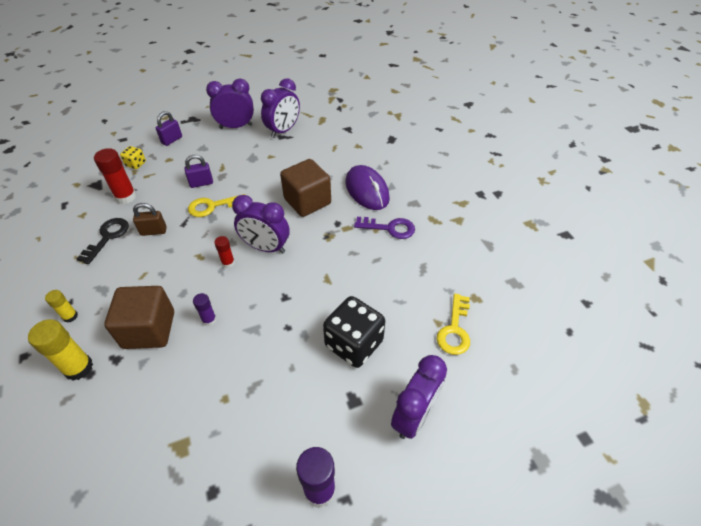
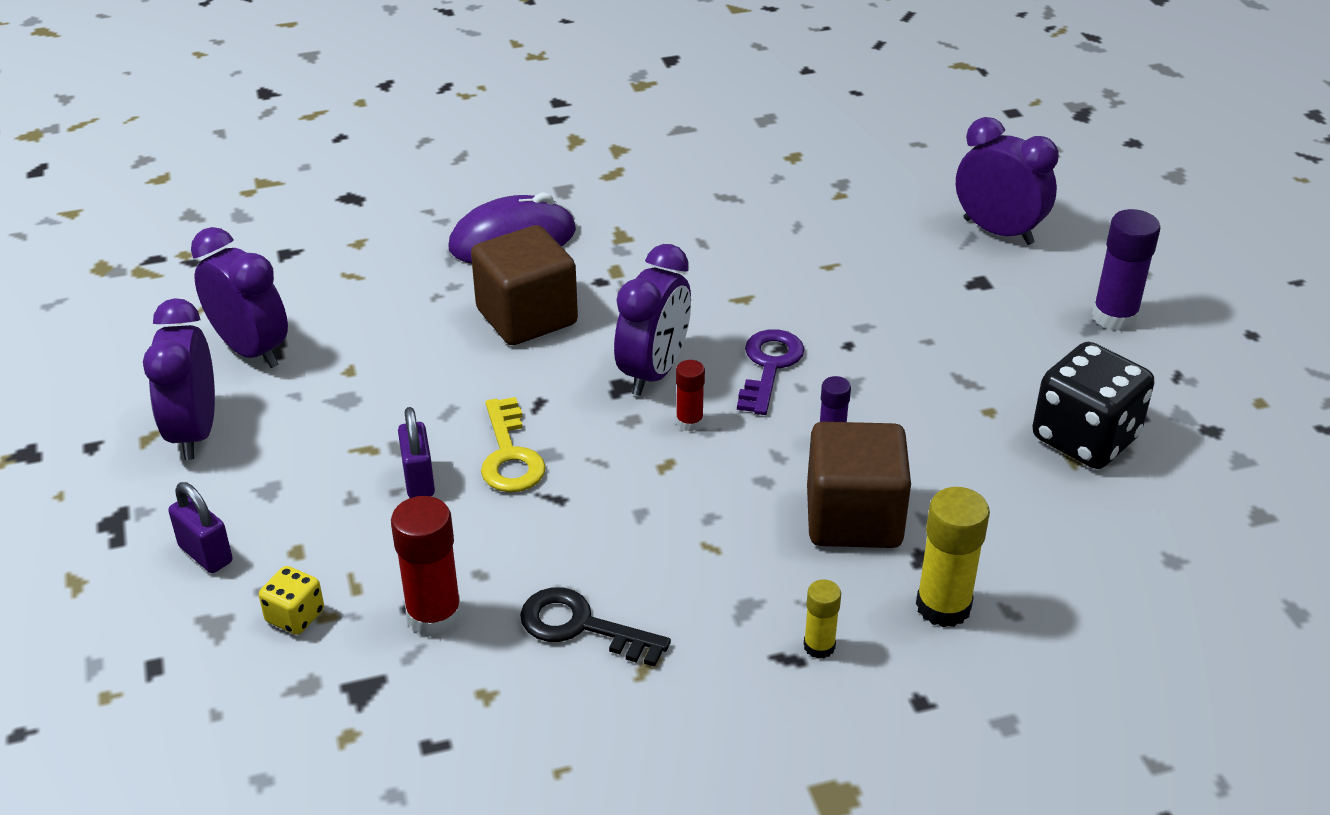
camera: 85 degrees left, 10 degrees down
(153, 231) = (575, 546): brown padlock -> none
(354, 344) = (881, 276): black dice -> black dice (1085, 438)
(389, 228) = (625, 222): purple key -> purple key (769, 367)
(454, 329) = (853, 182): yellow key -> none

